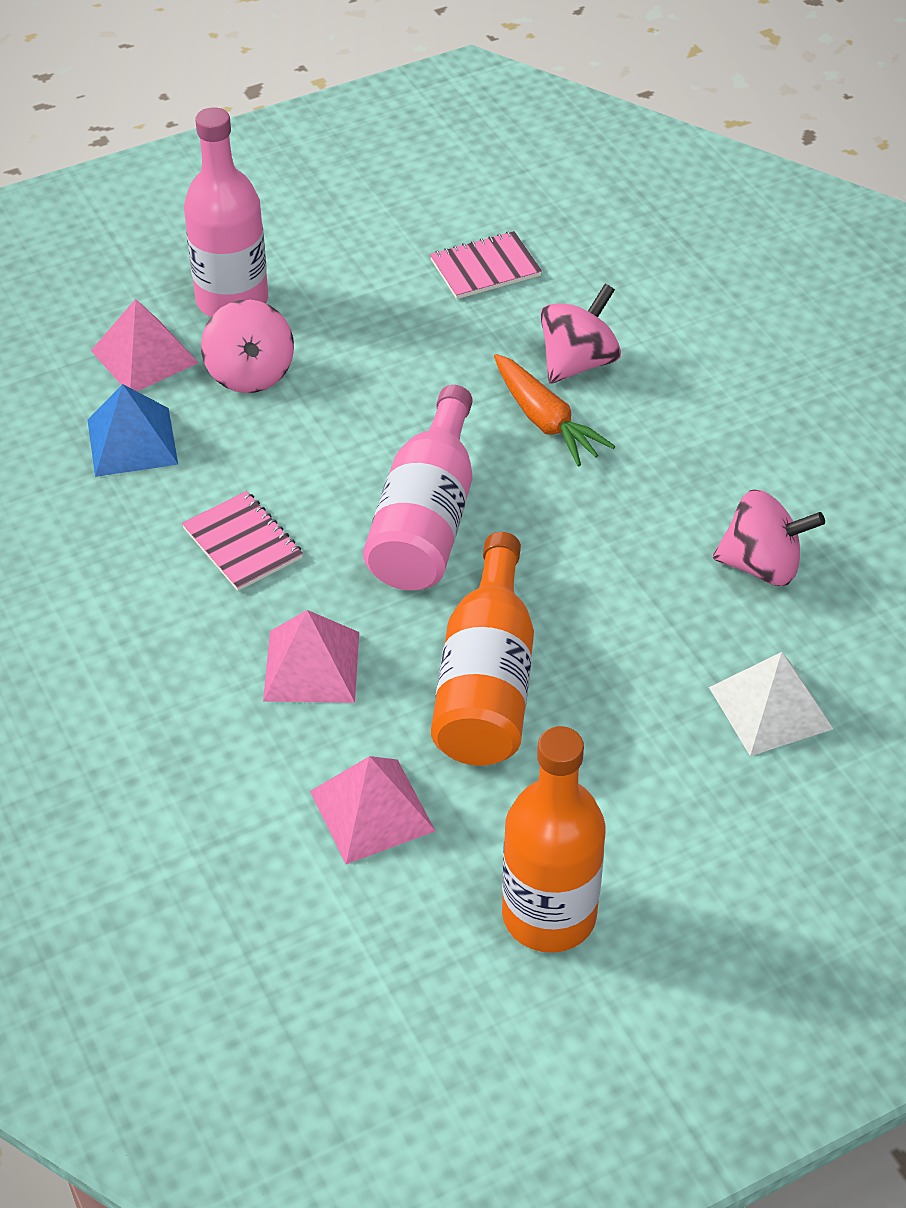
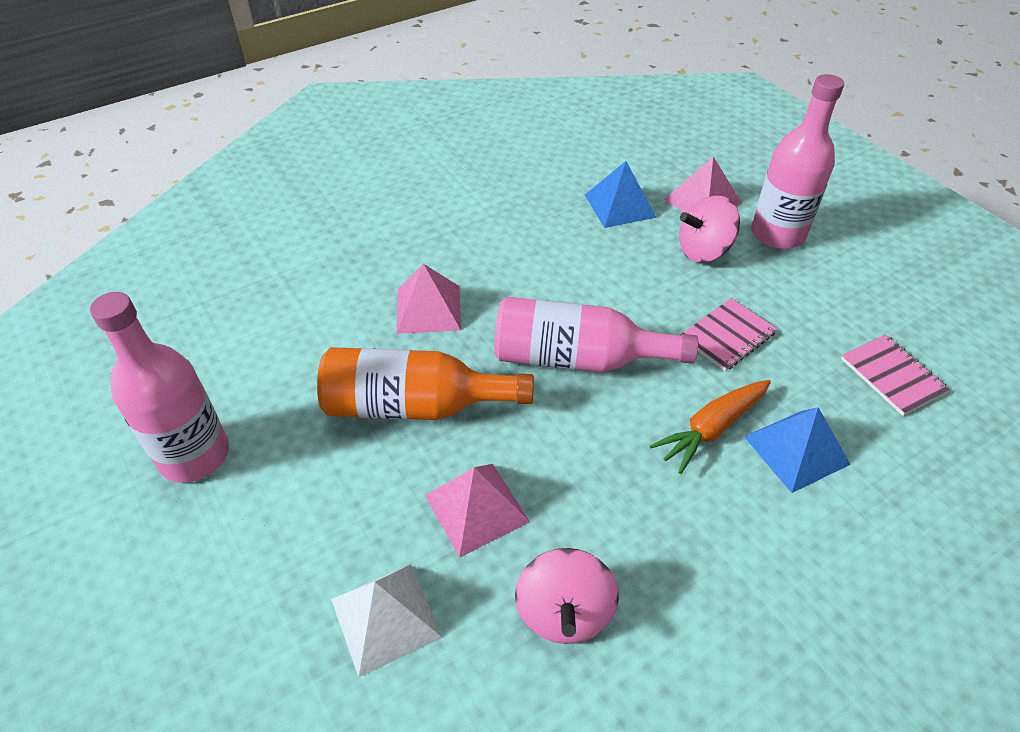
camera: 85 degrees right, 0 degrees up
(242, 543) = (536, 265): pink notebook -> pink notebook (727, 336)
(372, 811) = (301, 350): pink pyramid -> pink pyramid (476, 508)
(549, 915) = (194, 455): orange bottle -> pink bottle
(578, 362) = (796, 450): pink spinning top -> blue pyramid

